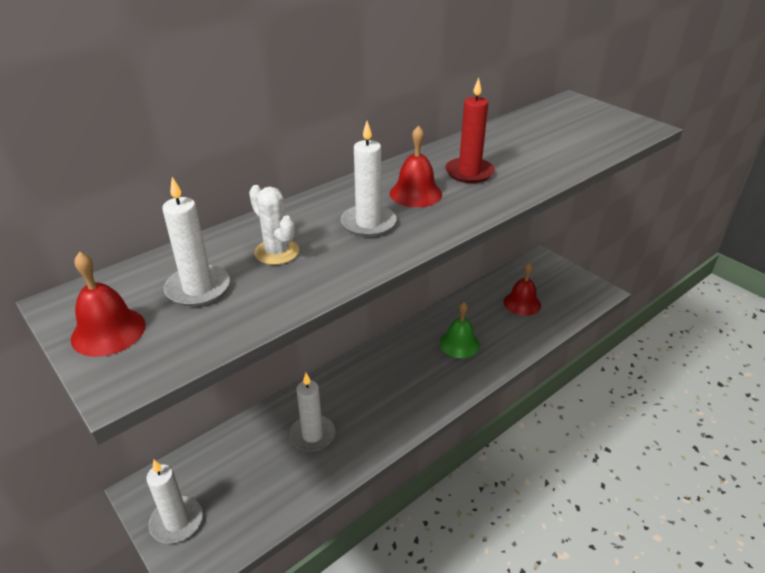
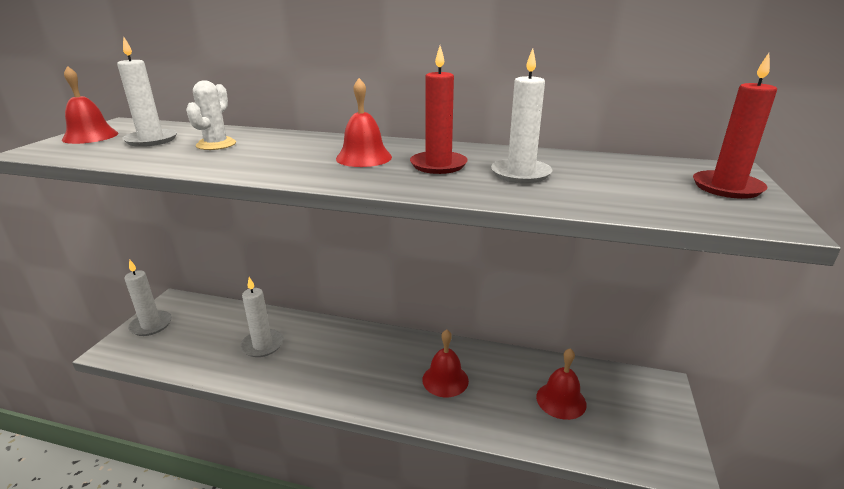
camera: 55 degrees right, 10 degrees down
(368, 223) = (289, 156): white candle -> white candle (520, 174)
(459, 344) = (445, 380): green bell -> red bell
(598, 114) = (727, 187): none -> red candle

